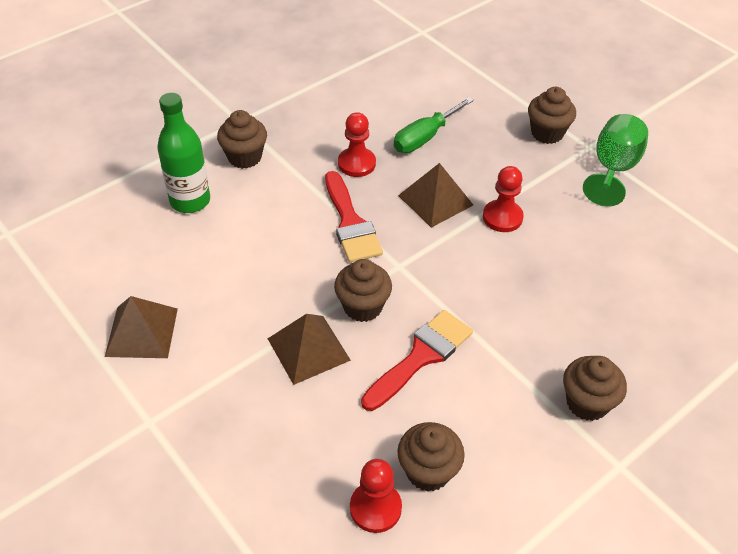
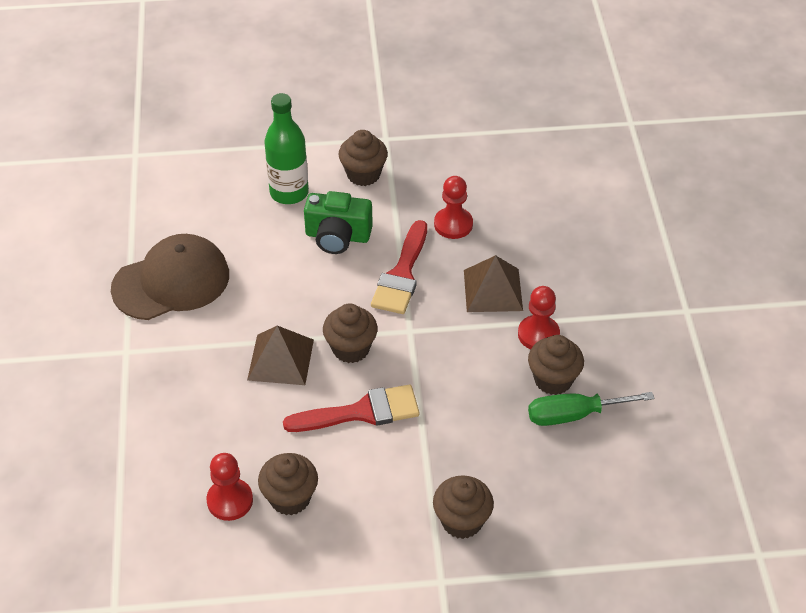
camera: 35 degrees right, 0 degrees up
(141, 332) = (171, 281): brown pyramid -> brown cap
(267, 217) = (337, 236): none -> green camera
(424, 137) = (536, 228): green screwdriver -> green screwdriver (574, 415)
(547, 133) = (657, 278): brown cupcake -> brown cupcake (553, 380)
(613, 169) = (689, 342): green goblet -> none

